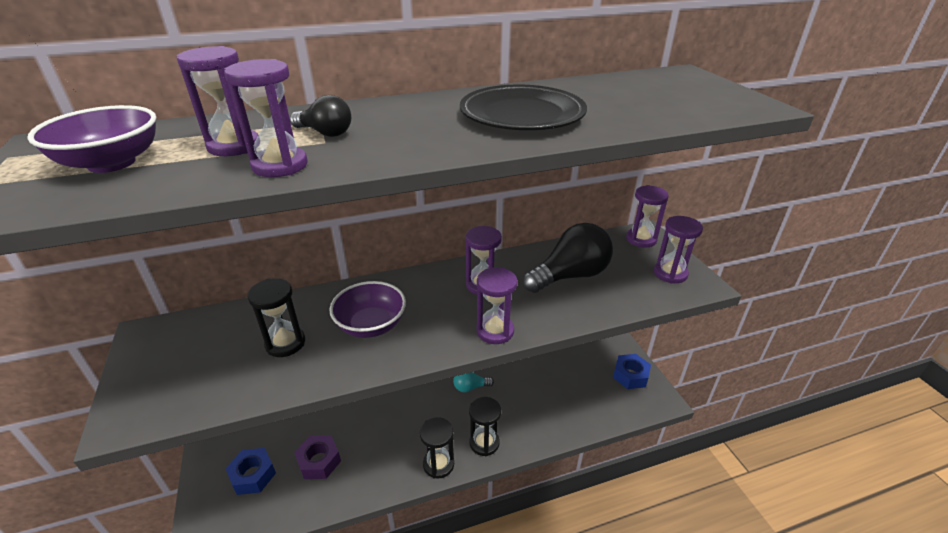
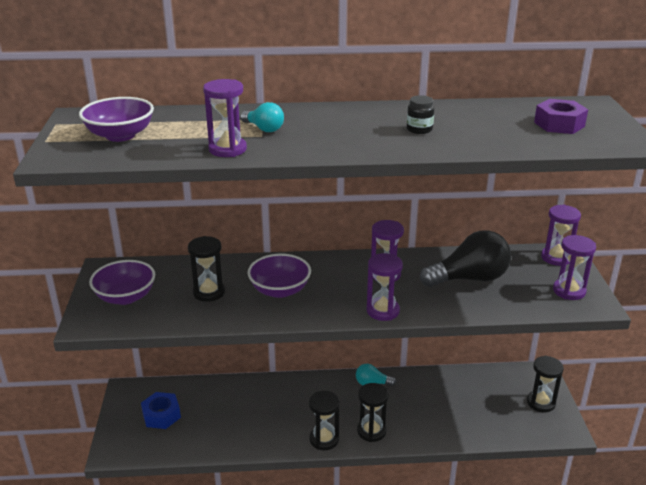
camera: 15 degrees right, 5 degrees down
(176, 369) = (125, 297): none -> purple bowl
(234, 146) = (199, 132): purple hourglass -> none
(319, 461) = (219, 416): purple nut -> purple nut (559, 124)
(325, 133) = (264, 129): black light bulb -> turquoise light bulb
(522, 115) = (419, 129): black plate -> black jar
(630, 375) = (541, 403): blue nut -> black hourglass

